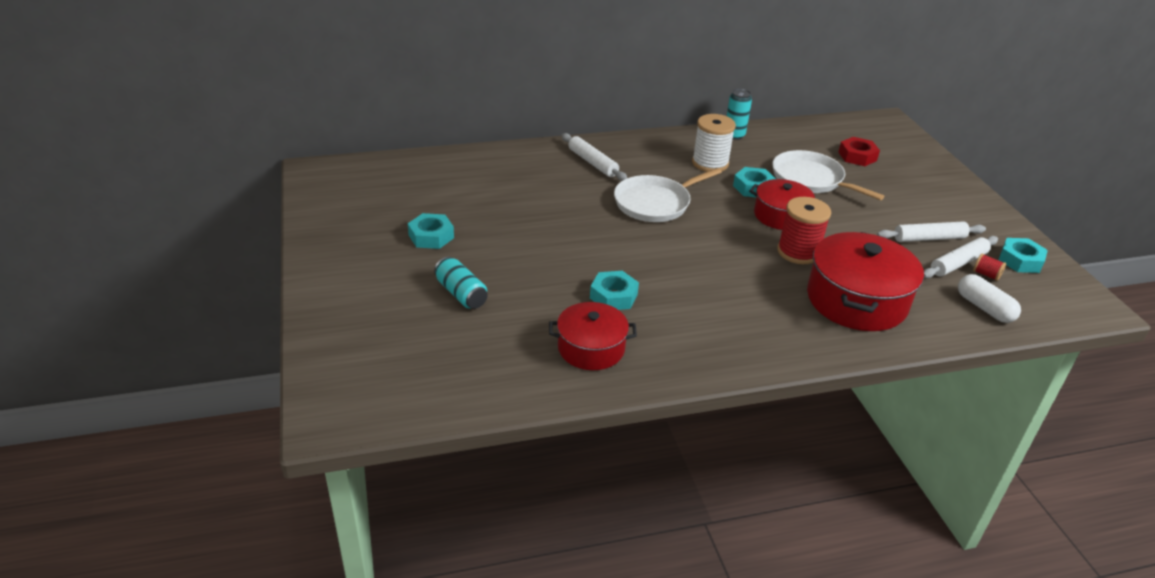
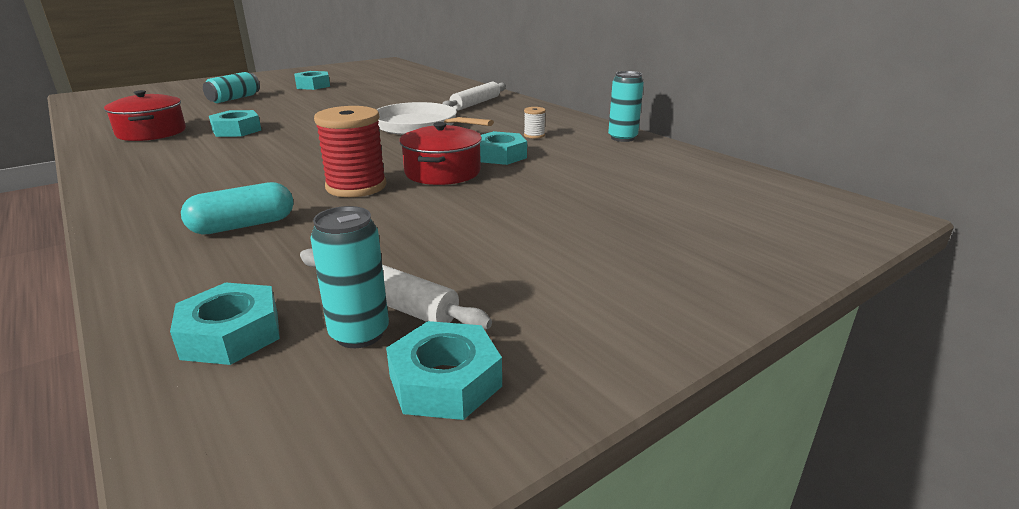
camera: 70 degrees right, 10 degrees down
(710, 163) = (534, 135): white spool -> white spool, size x0.45
(810, 179) = (562, 179): white pan -> none
(856, 300) = (243, 225): red pot -> turquoise capsule
(857, 156) = (683, 201): red nut -> none
(929, 238) = (461, 270): white rolling pin -> none
(984, 308) = (231, 334): white capsule -> turquoise nut
(986, 274) = (359, 334): red spool -> turquoise can

